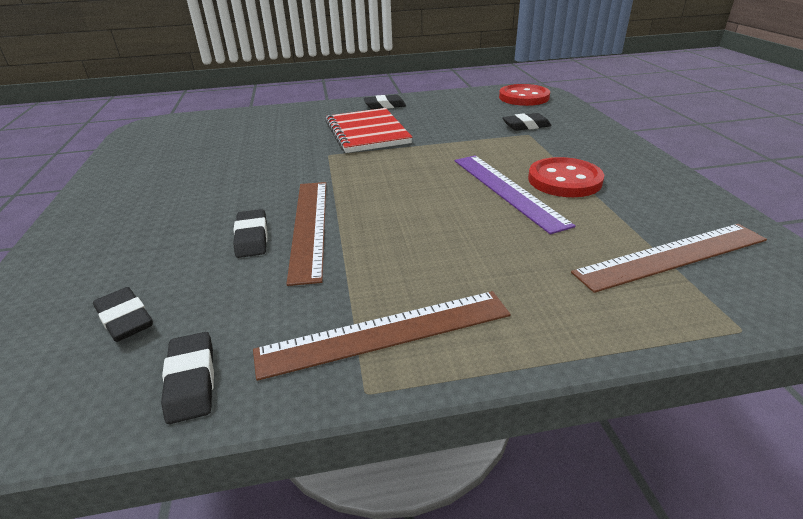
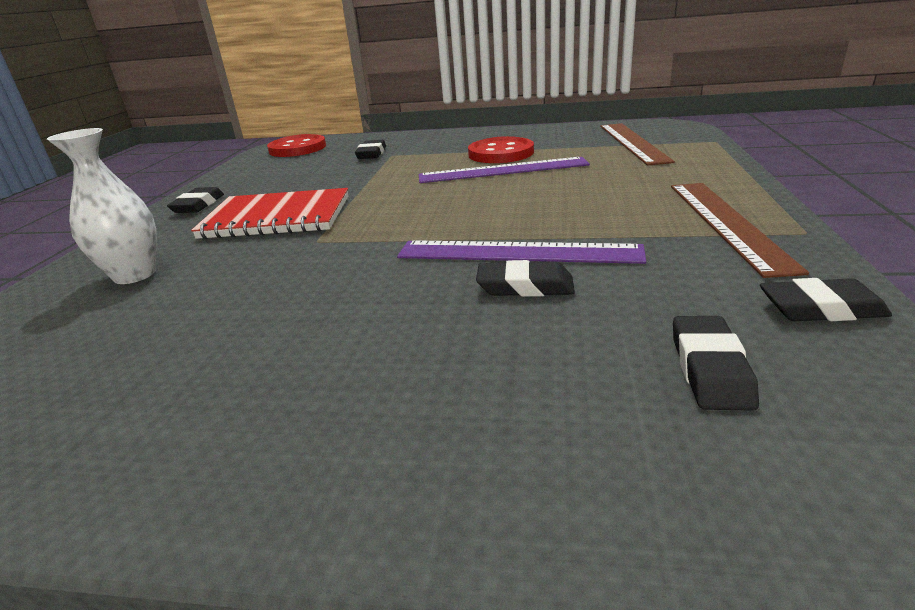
camera: 70 degrees left, 5 degrees down
(125, 319) = (710, 369): black eraser -> black eraser turned 60 degrees counterclockwise
(280, 124) = (134, 275): none -> white vase
(309, 226) = (517, 252): brown ruler -> purple ruler

